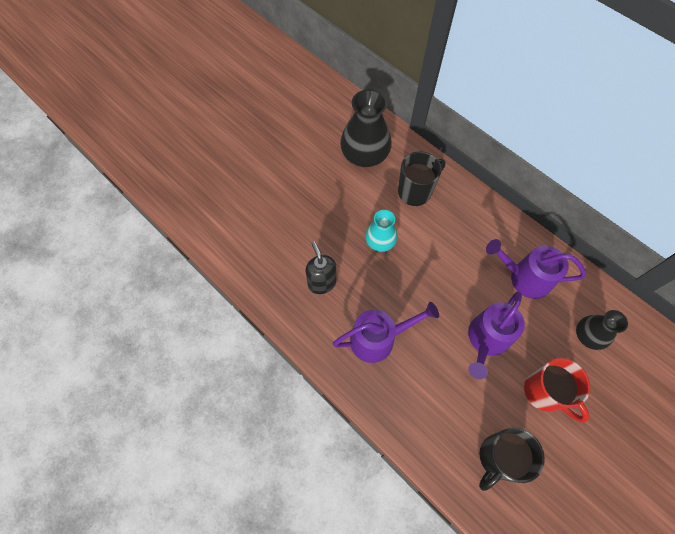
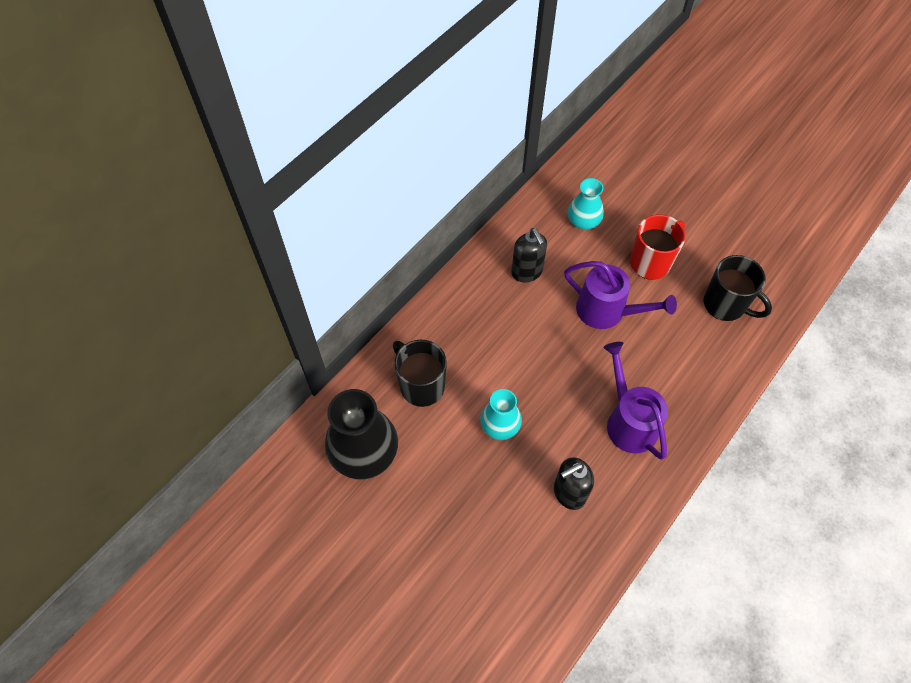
camera: 95 degrees left, 5 degrees down
(524, 278) = (527, 272): purple watering can -> black soap dispenser
(588, 335) = (583, 221): black vase -> turquoise vase

